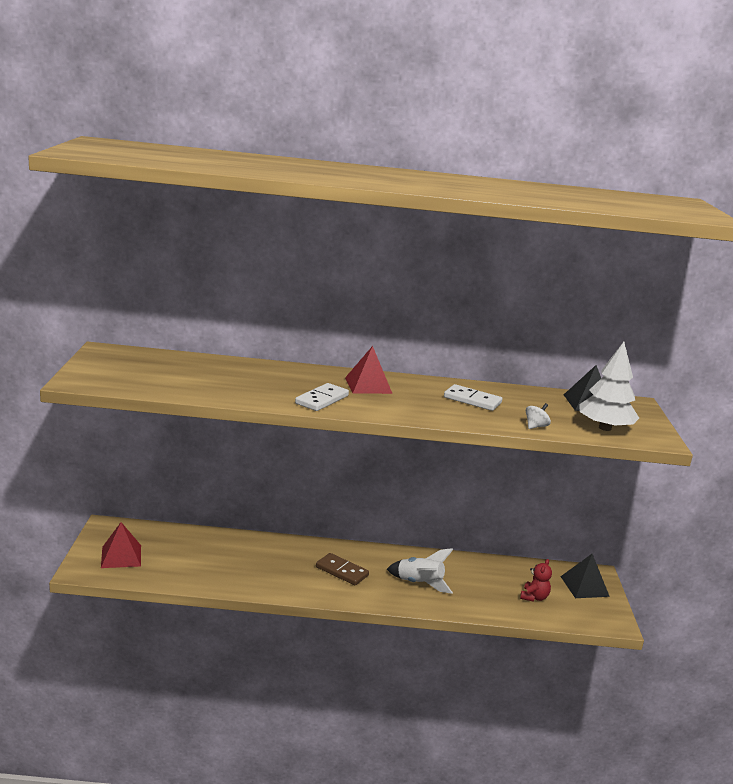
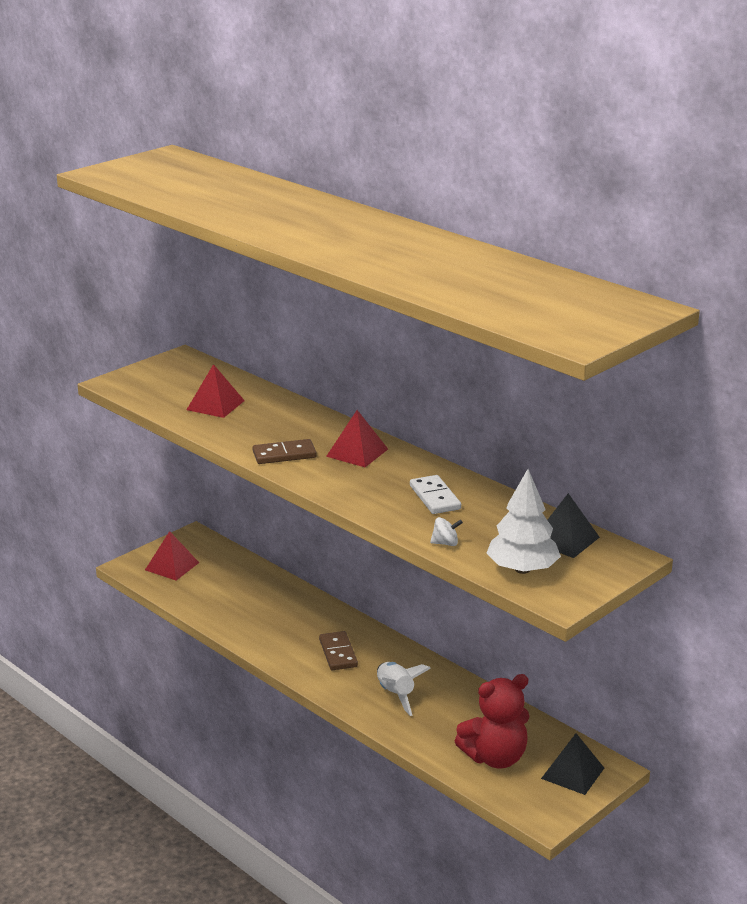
camera: 45 degrees right, 5 degrees up
(200, 378) = (215, 405): none -> red pyramid
(322, 400) = (284, 455): white domino -> brown domino
(534, 597) = (495, 757): red teddy bear -> red teddy bear, size x1.96

